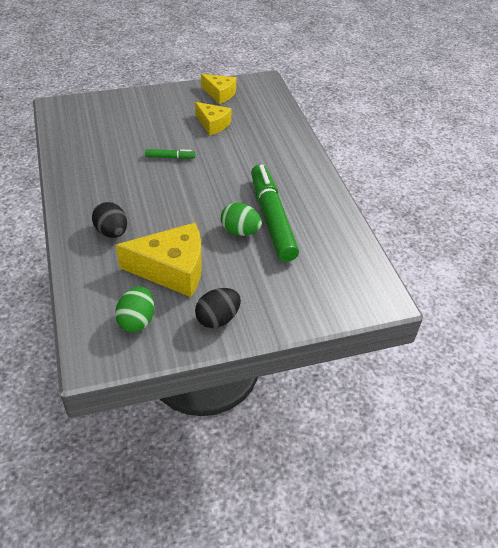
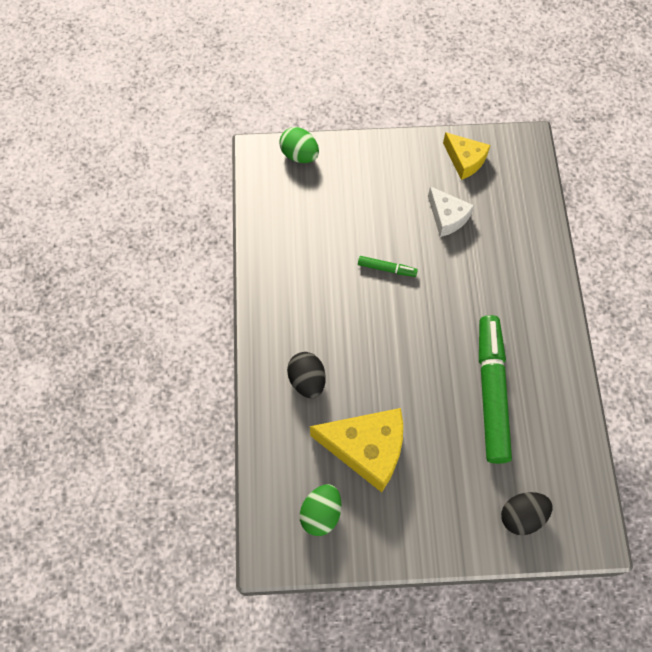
camera: 15 degrees right, 20 degrees up
(213, 124) = (447, 217): yellow cheese -> white cheese
(218, 319) = (406, 528): black egg -> black egg (522, 516)
(240, 231) = (451, 405): green egg -> green egg (299, 155)

